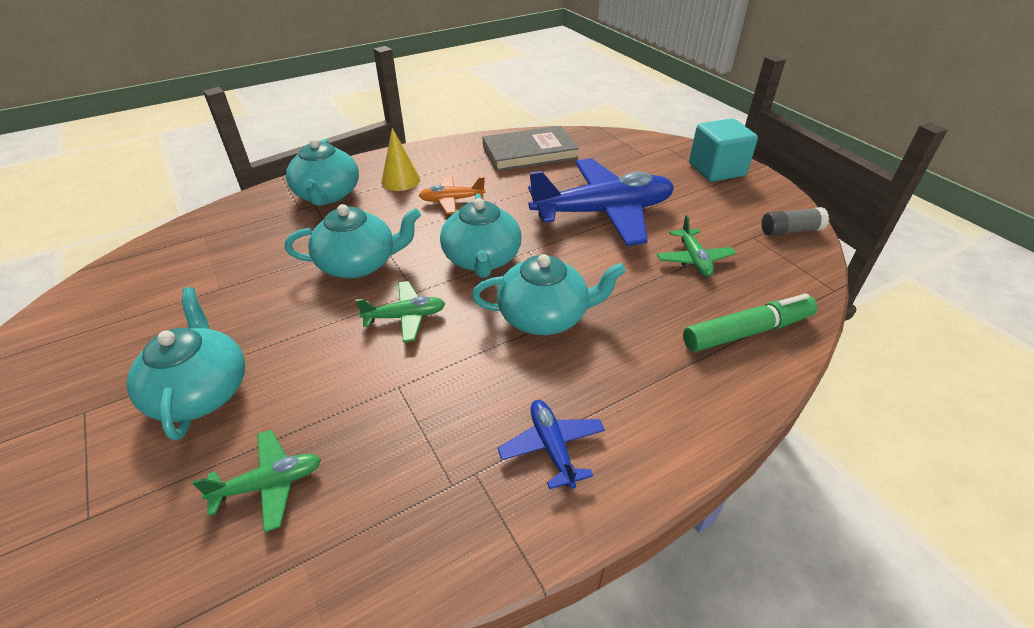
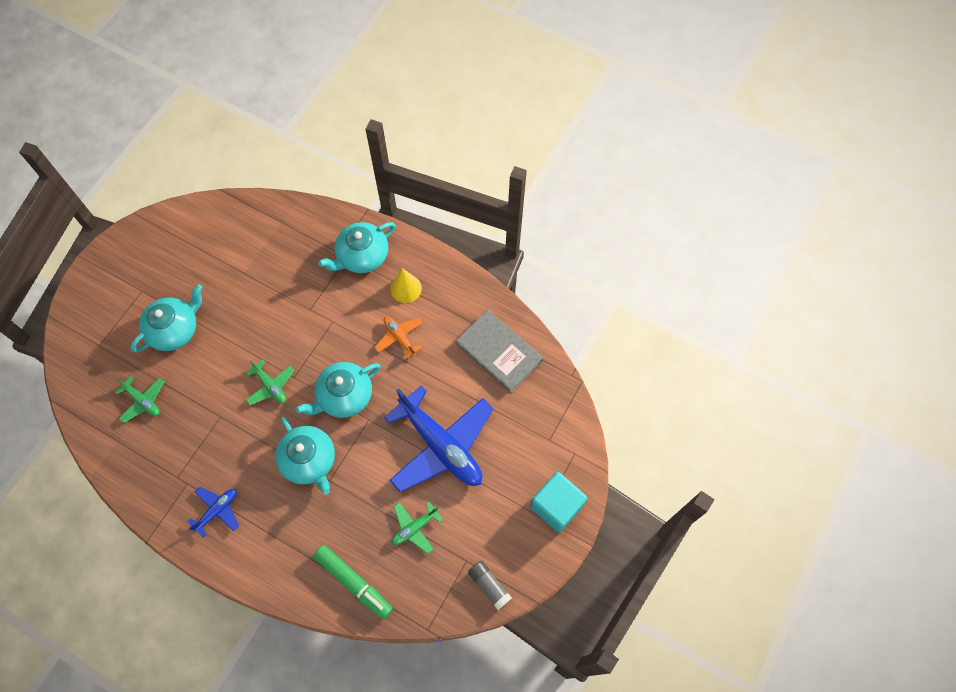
camera: 60 degrees right, 25 degrees up
(359, 264) = (302, 329): turquoise teapot -> none

